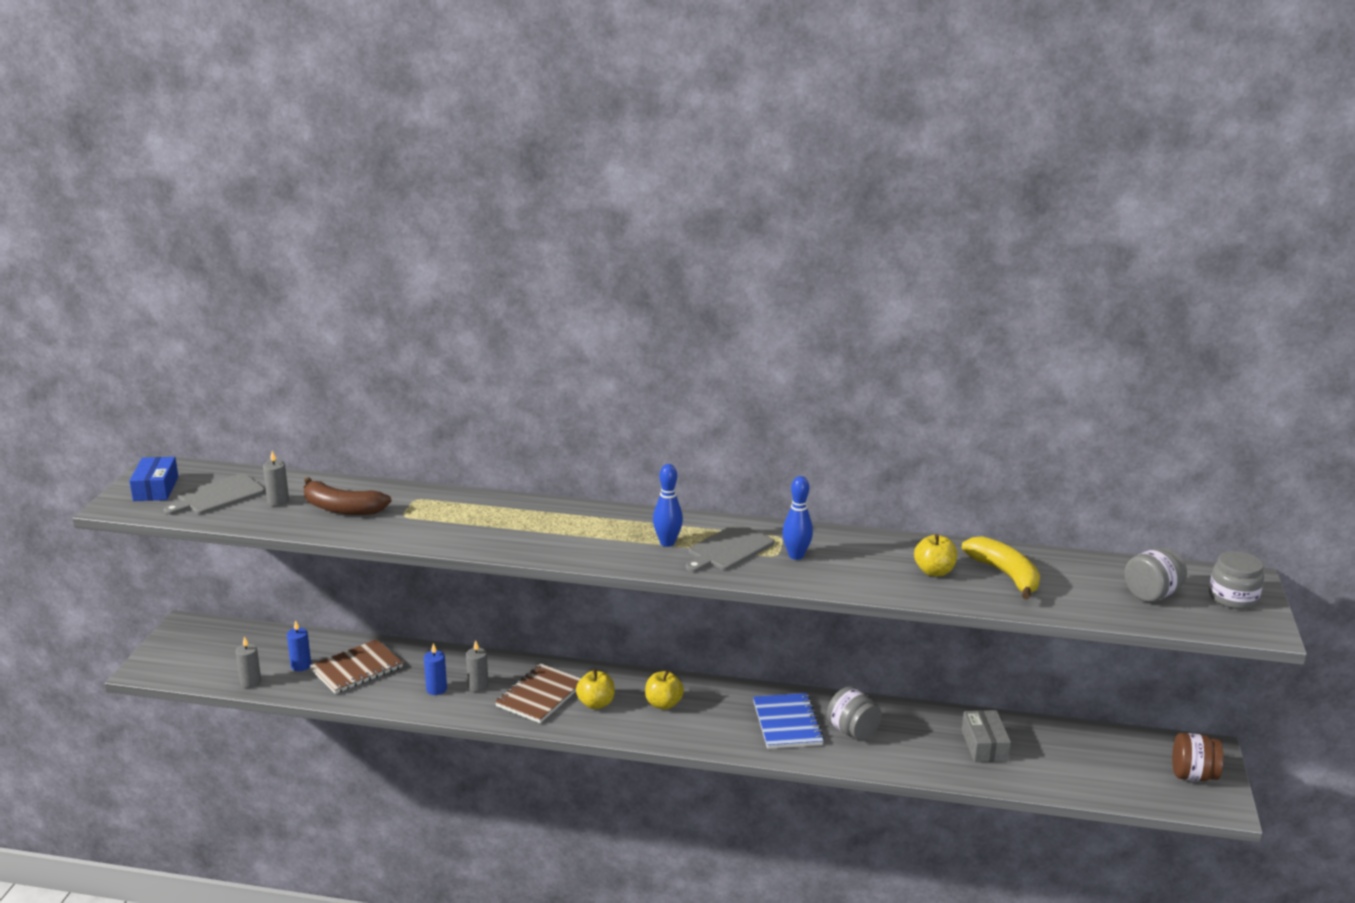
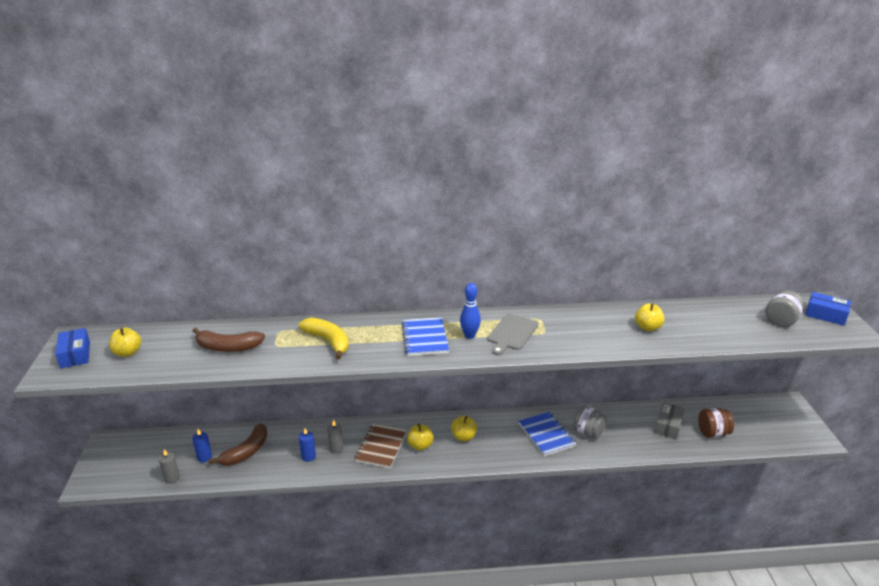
camera: 15 degrees left, 5 degrees up
(218, 496) = (127, 352): grey cutting board -> yellow apple
(278, 501) = (177, 350): grey candle -> none
(356, 669) = (246, 452): brown notebook -> brown banana
(603, 536) = (425, 338): none -> blue notebook
(796, 556) = (557, 331): blue bowling pin -> none
(984, 745) = (668, 426): grey box -> grey box turned 45 degrees clockwise
(1005, 575) = (690, 322): yellow banana -> yellow banana (328, 341)
(1193, 775) = (791, 422): brown jar -> brown jar (712, 433)
(1233, 598) = (825, 315): grey jar -> blue box

